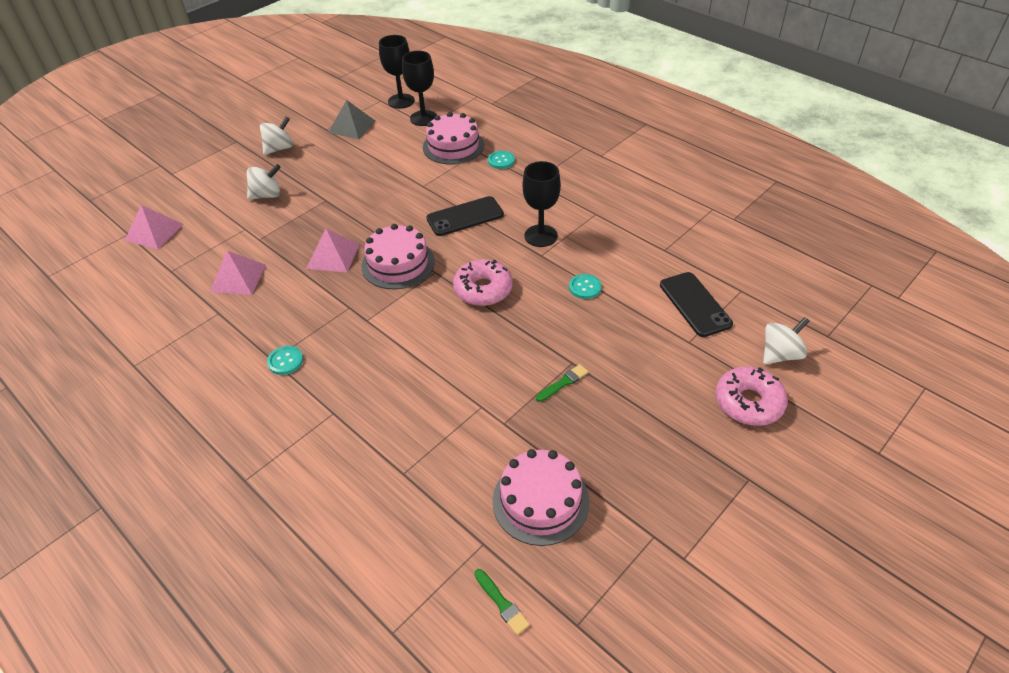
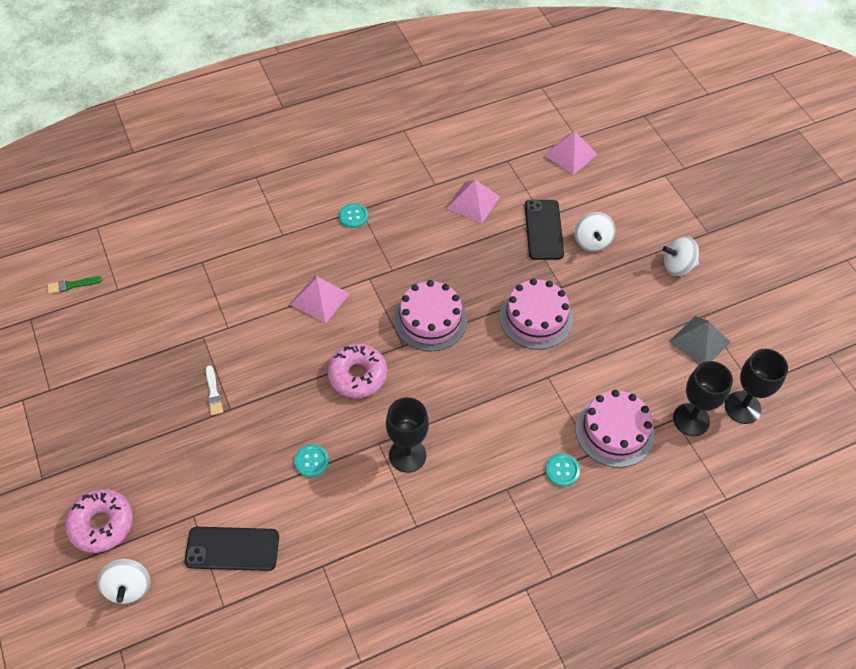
camera: 110 degrees right, 10 degrees up
(279, 148) = (677, 266): white spinning top -> white spinning top turned 105 degrees clockwise
(333, 256) = (468, 273): pink pyramid -> pink pyramid (320, 299)
(465, 217) = (474, 397): black phone -> black phone (543, 230)
(540, 501) = (123, 333): pink cake -> pink cake (536, 318)
(563, 383) = (213, 393): green brush -> white brush

